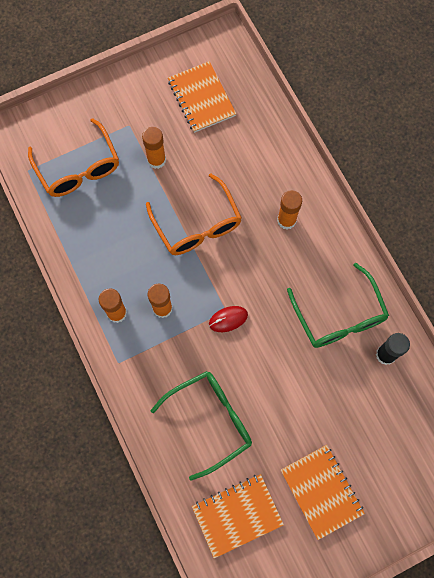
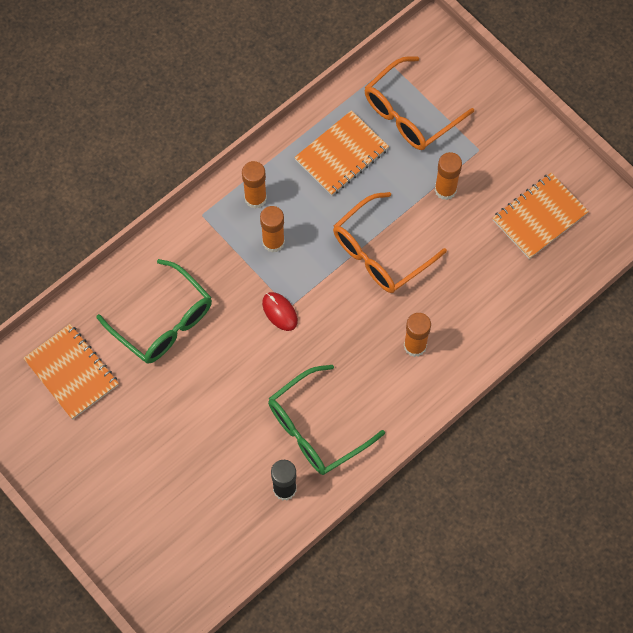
camera: 75 degrees right, 5 degrees down
(321, 491) = (115, 452): orange notebook -> orange notebook (341, 154)

